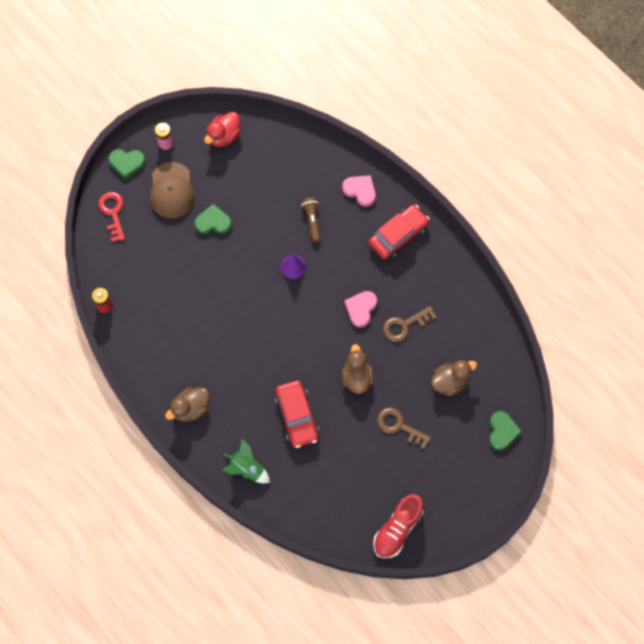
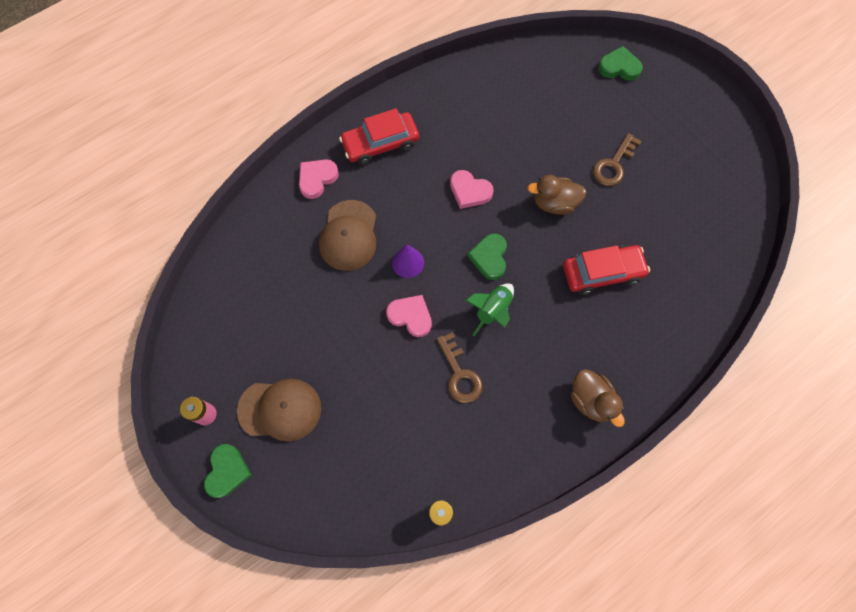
camera: 85 degrees left, 0 degrees up
(113, 213) = (301, 495): red key -> none
(213, 222) = (334, 356): green heart -> green heart (489, 258)
(224, 136) = (211, 335): red duck -> none
(246, 468) = (668, 336): green rocket -> green rocket (492, 310)
(248, 273) = (410, 316): none -> pink heart
(312, 220) = (349, 236): brown flashlight -> brown cap
(397, 529) = (733, 177): red shoe -> none
(398, 235) = (380, 144): red car -> red car turned 75 degrees counterclockwise
(405, 325) = (493, 147): brown key -> brown key (459, 374)
(450, 381) = (562, 110): brown duck -> none

